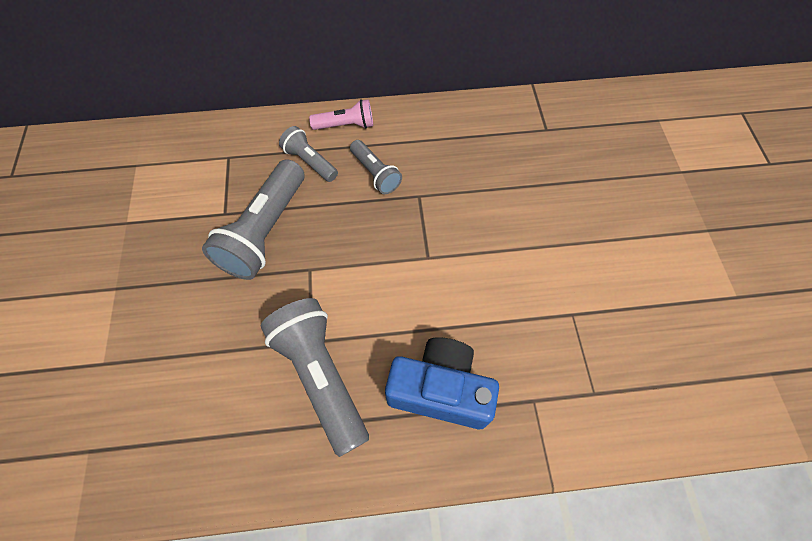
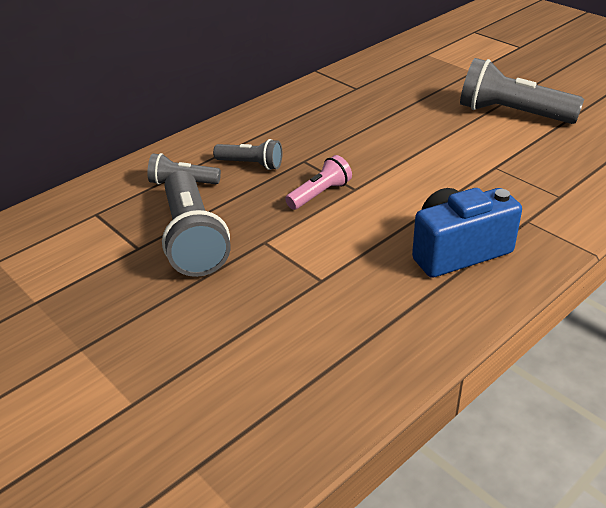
camera: 35 degrees left, 25 degrees down
(321, 376) = (355, 294): grey flashlight -> grey flashlight (512, 113)
(346, 125) = (189, 149): pink flashlight -> pink flashlight (320, 194)

